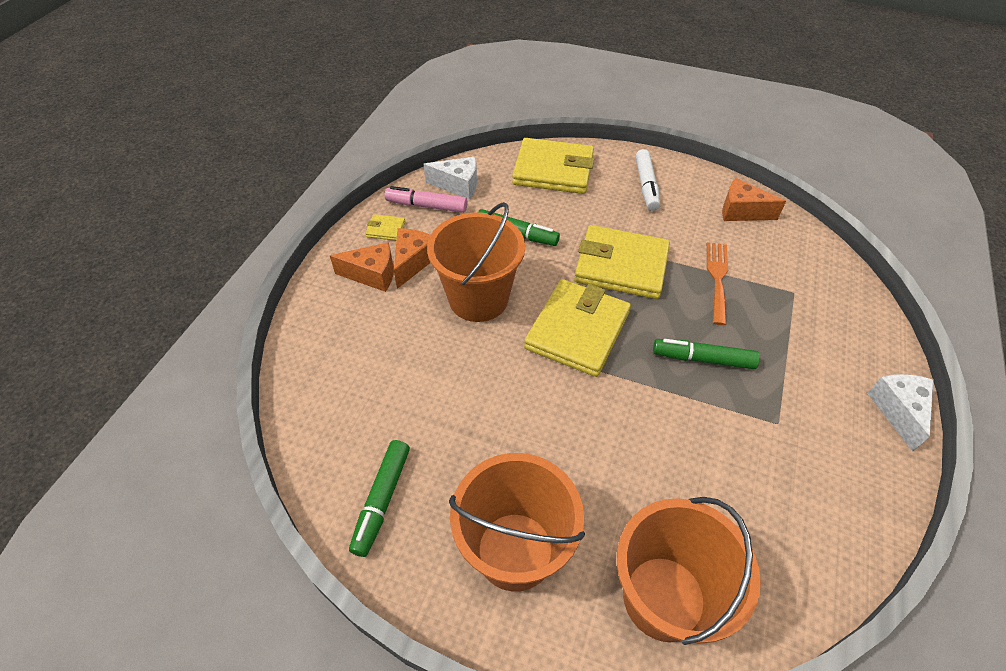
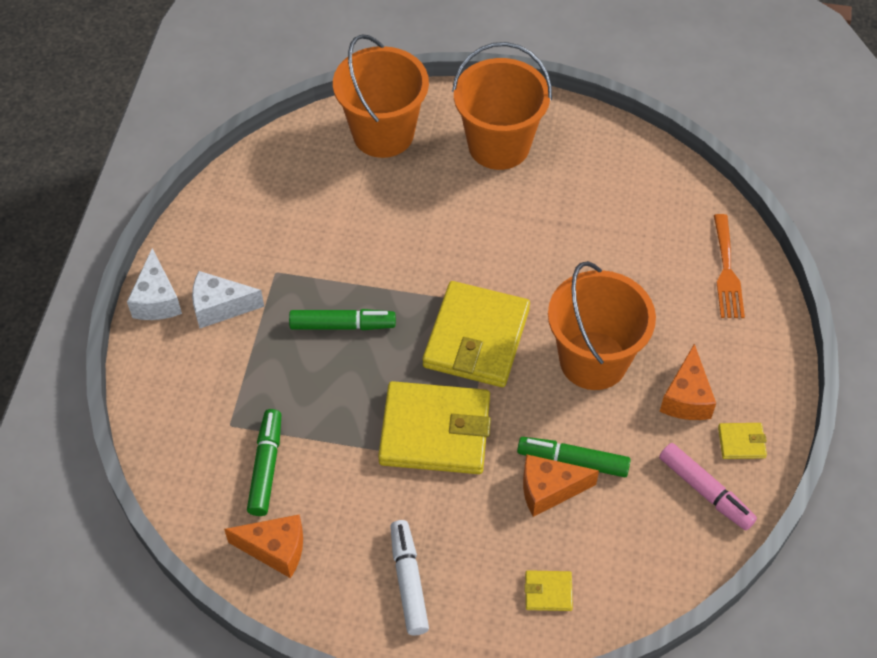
camera: 170 degrees right, 5 degrees up
(372, 275) = (725, 373): orange cheese -> orange cheese (549, 490)
(382, 500) = (615, 163): green marker -> green marker (266, 467)
(427, 206) = (705, 491): pink marker -> pink marker turned 45 degrees clockwise
(458, 185) = (676, 537): white cheese -> white cheese (220, 307)
(553, 170) = (548, 592): yellow wallet -> yellow wallet, size x0.42
(717, 278) = (319, 431): orange fork -> orange fork (726, 272)

